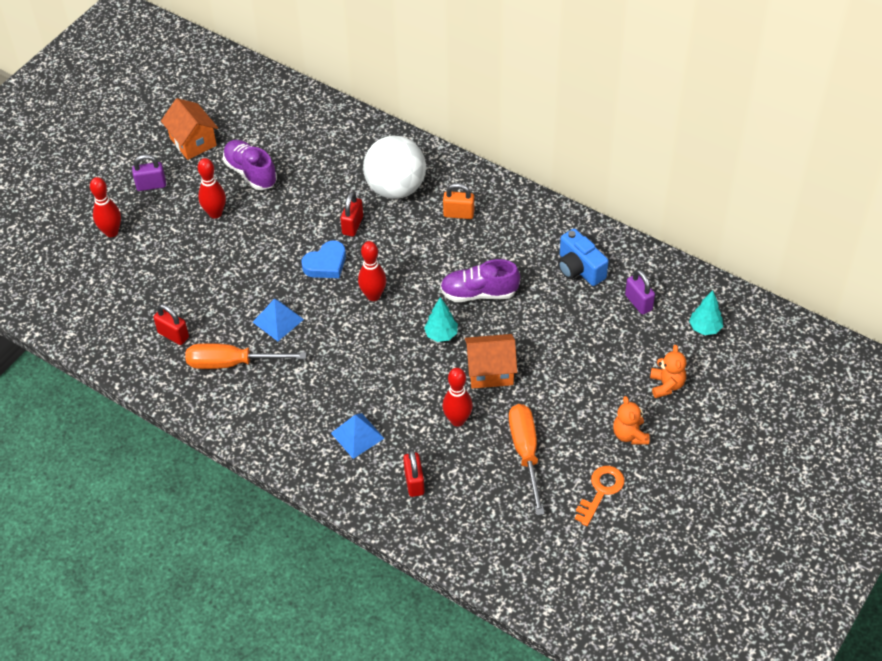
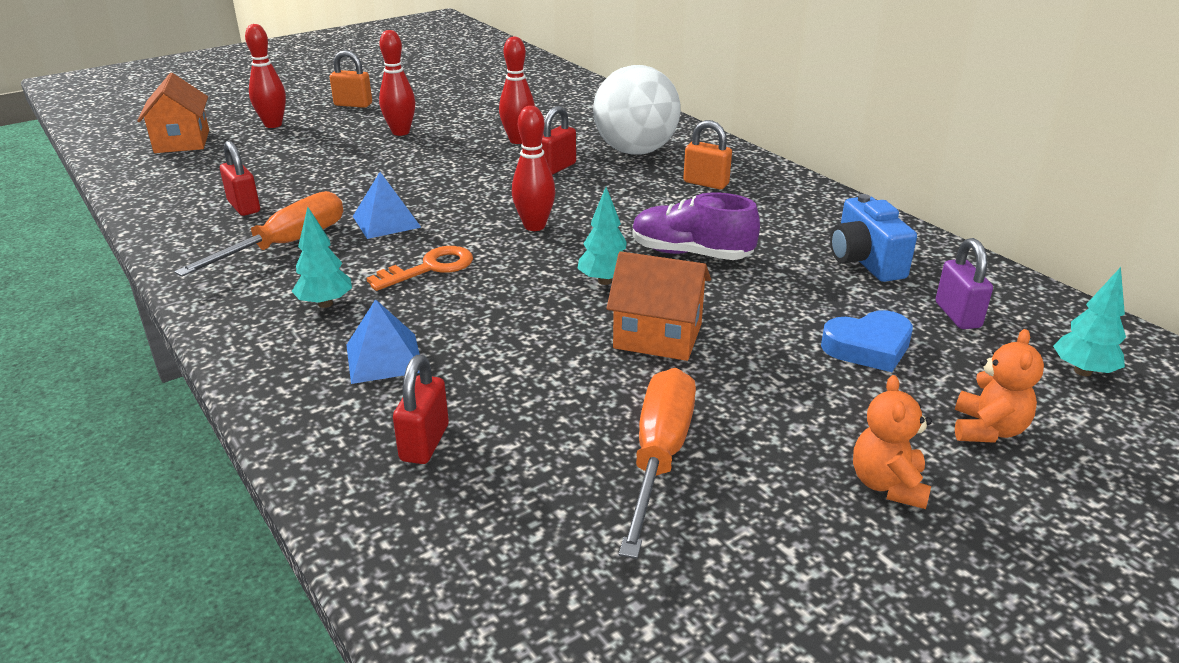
camera: 20 degrees right, 20 degrees down
(151, 185) = (353, 104): purple padlock -> orange padlock
(193, 142) = (429, 87): orange house -> orange house (182, 141)
(232, 363) = (286, 245): orange screwdriver -> orange screwdriver turned 105 degrees clockwise
(251, 173) = (470, 114): purple shoe -> none
(295, 406) = (325, 304): none -> turquoise tree
(326, 264) = (495, 189): blue heart -> blue heart (868, 347)
(457, 420) = (562, 380): red bowling pin -> red bowling pin (518, 140)
(601, 491) = (789, 564): orange key -> orange key (430, 268)

